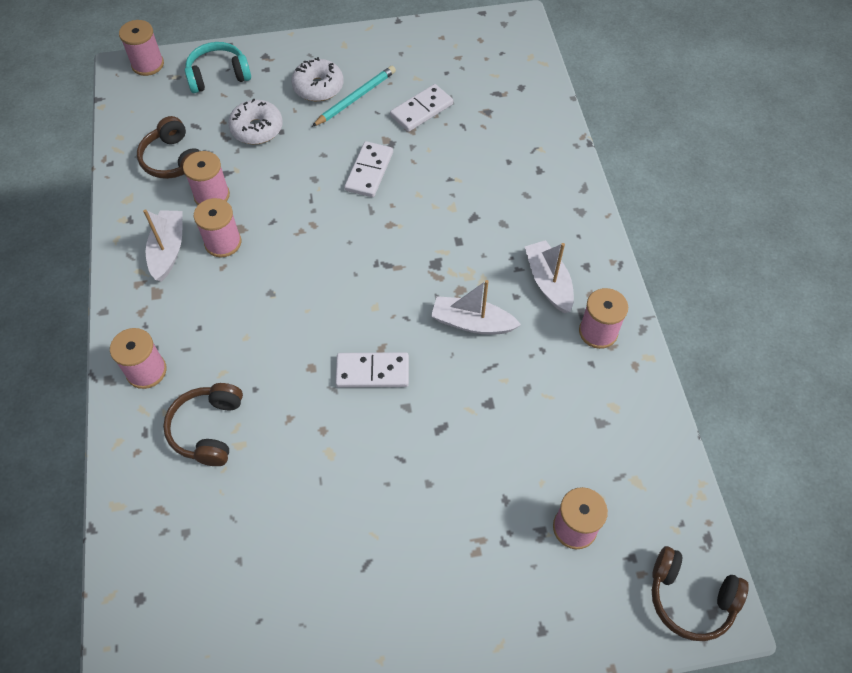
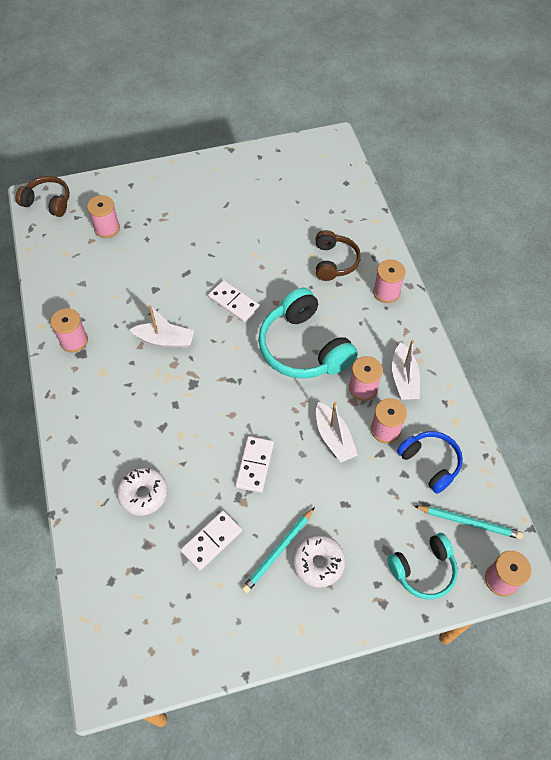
camera: 175 degrees right, 0 degrees up
(157, 107) = (469, 522): none -> turquoise pencil
(174, 160) = (430, 463): brown headphones -> blue headphones
(257, 129) = (366, 504): white donut -> white donut (143, 494)
(286, 299) = (303, 347): none -> turquoise headphones
(372, 371) = (233, 303): white domino -> white domino turned 45 degrees clockwise
(548, 282) = (106, 375): white boat -> white boat (334, 438)

